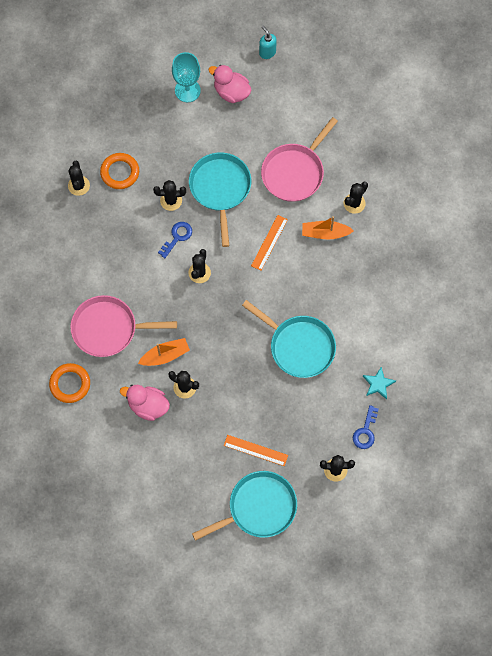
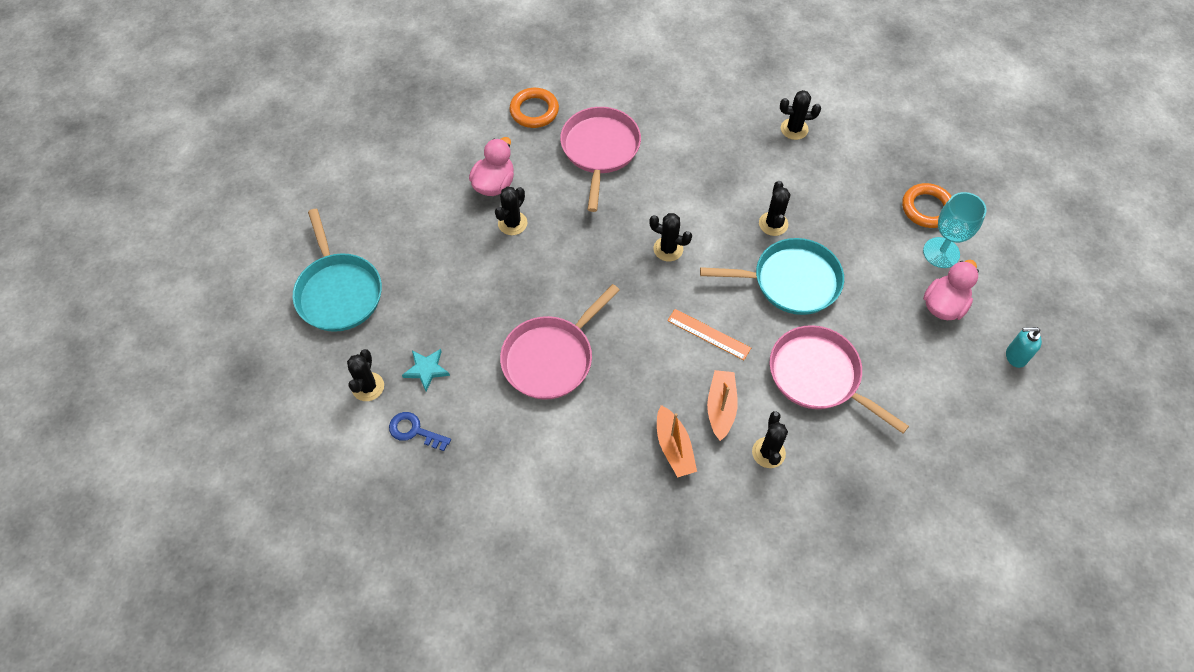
camera: 95 degrees right, 10 degrees down
(120, 172) = (813, 171): orange ring -> orange ring (927, 208)
(165, 355) = (558, 205): orange boat -> orange boat (674, 447)
(177, 237) = (720, 228): blue key -> none
(255, 450) = (415, 294): orange ruler -> none
(267, 52) = (1015, 356): turquoise soap dispenser -> turquoise soap dispenser turned 150 degrees counterclockwise
(299, 346) = (551, 358): turquoise pan -> pink pan
(354, 203) = (768, 452): black cactus -> black cactus turned 45 degrees clockwise
(378, 384) = (481, 455): turquoise star -> turquoise star (426, 369)

